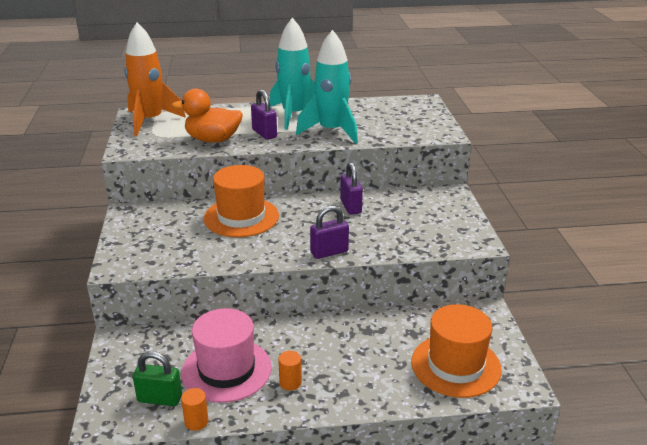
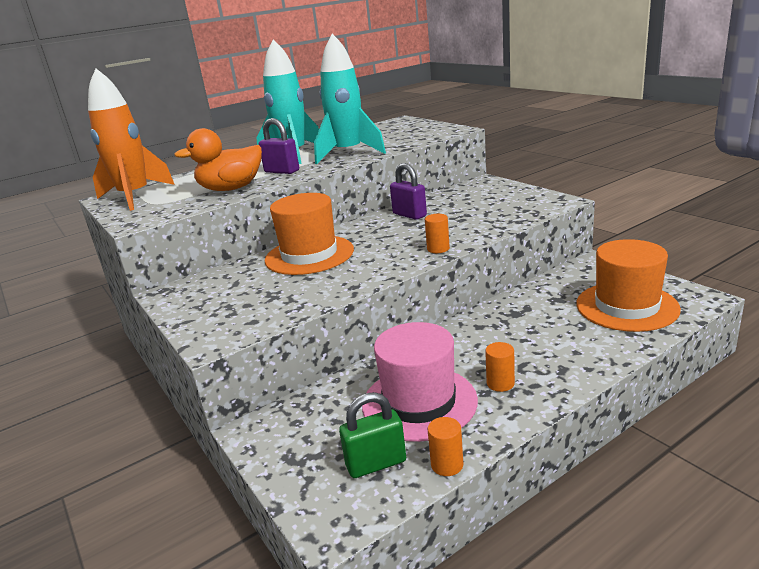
camera: 25 degrees left, 5 degrees down
(329, 252) = (438, 249): purple padlock -> orange cylinder

